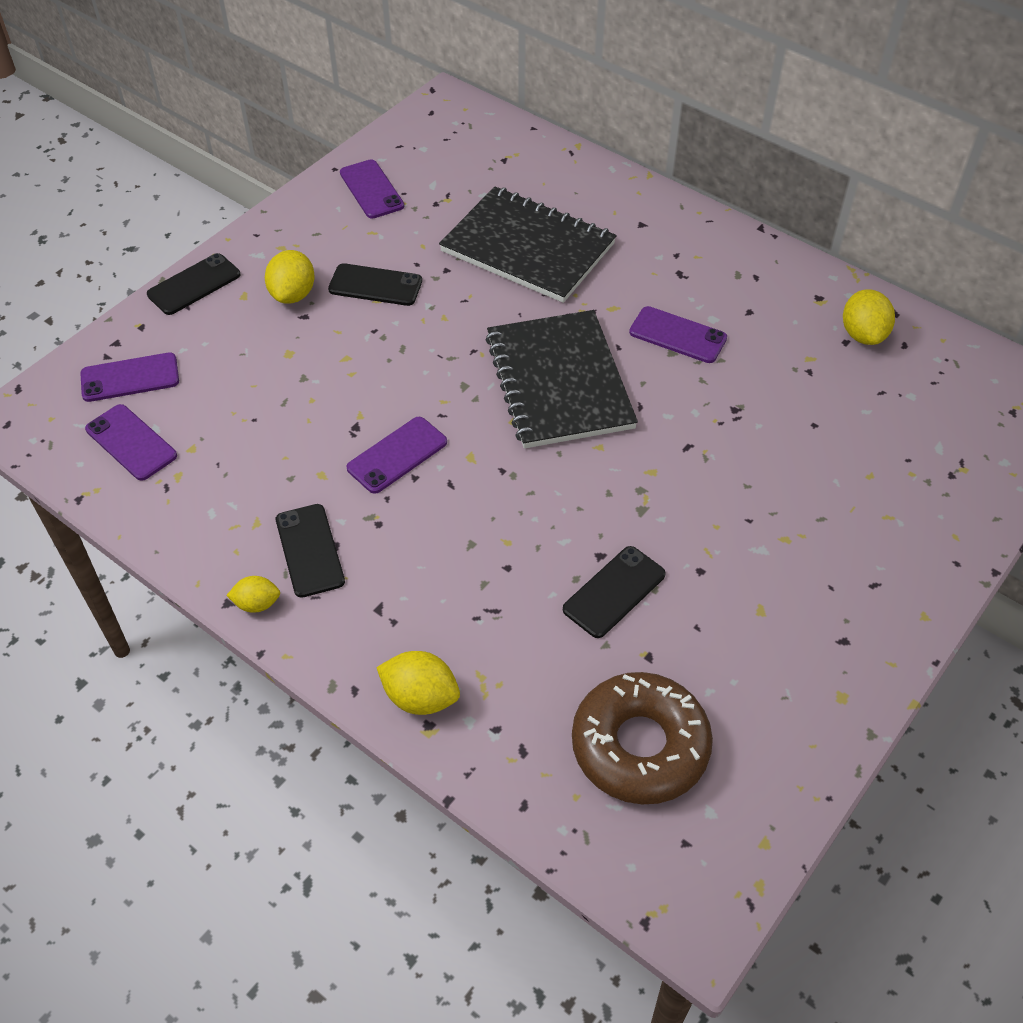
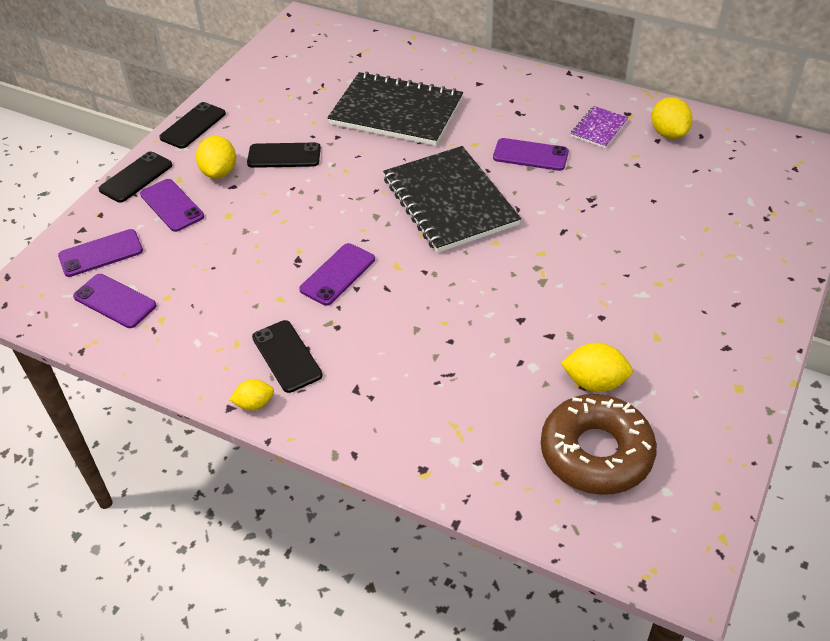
camera: 10 degrees left, 5 degrees down
(371, 189) = (261, 89): purple phone -> purple phone (171, 205)
(420, 697) = (410, 449): yellow lemon -> yellow lemon (594, 382)
(614, 592) = (540, 344): black phone -> black phone (193, 126)
(775, 313) = (599, 128): none -> purple notebook

